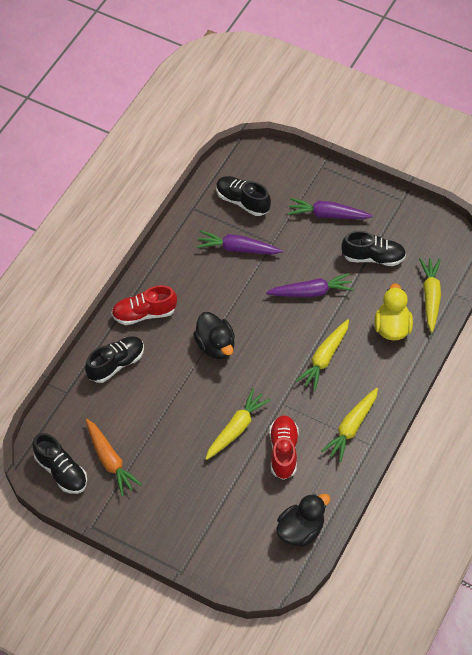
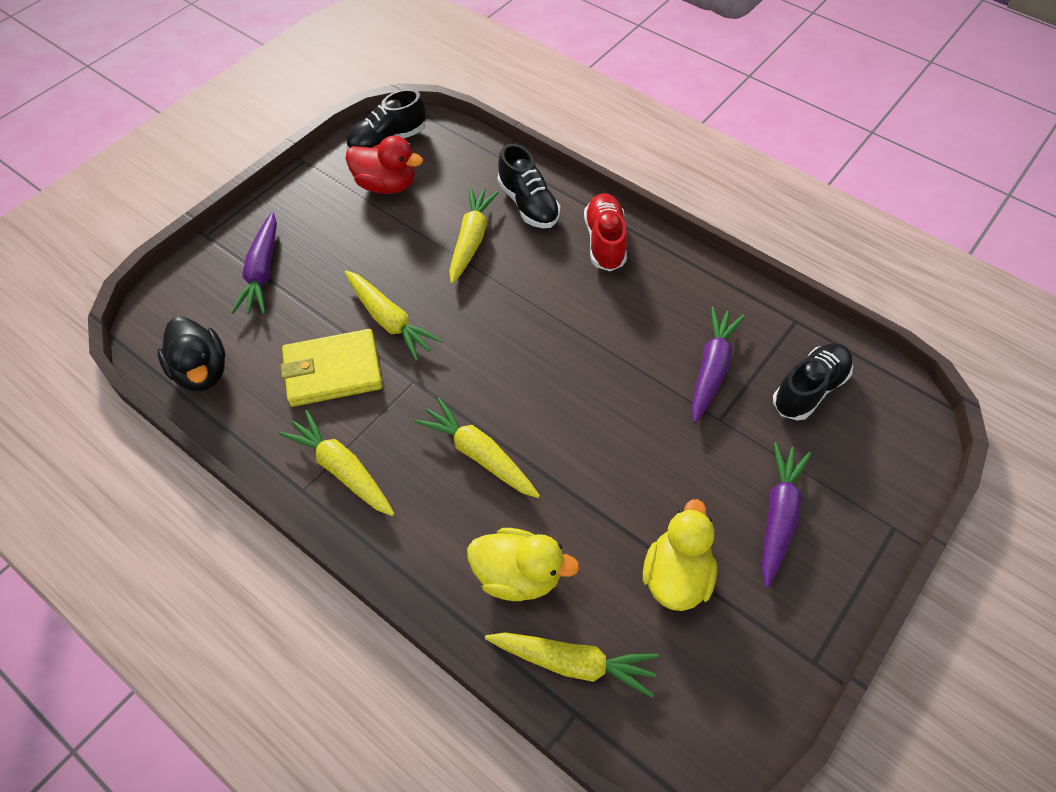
camera: 100 degrees right, 0 degrees up
(110, 461) = (386, 185): orange carrot -> red duck
(156, 393) = (471, 240): none -> yellow carrot
(215, 346) = (534, 315): black duck -> none
(283, 451) = (332, 371): red shoe -> yellow wallet
(311, 292) = (612, 459): purple carrot -> purple carrot (262, 272)
(373, 257) = (676, 575): black shoe -> yellow duck

